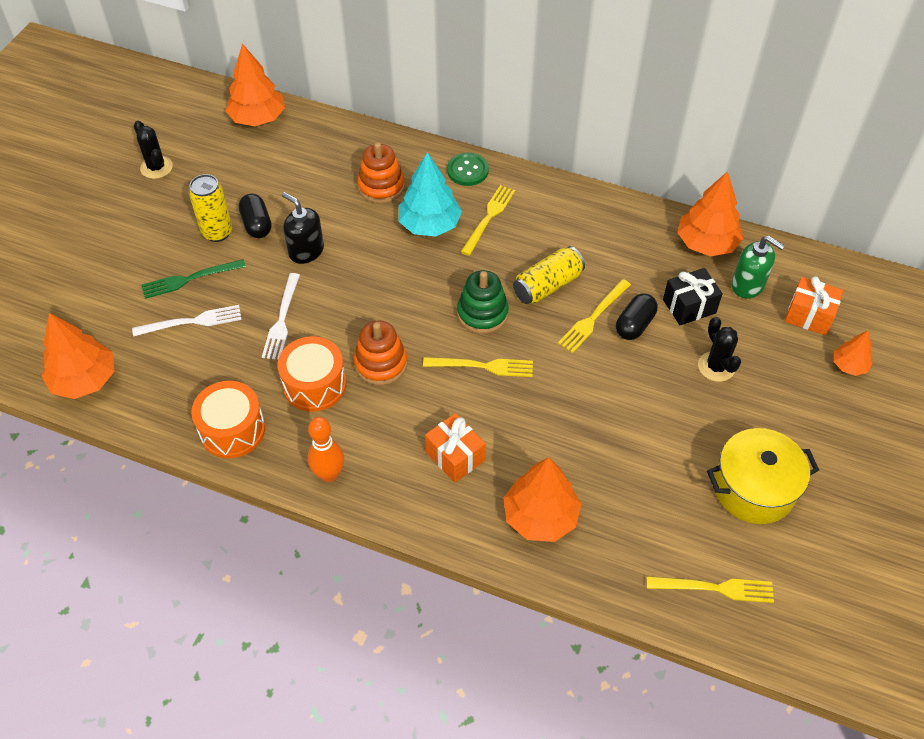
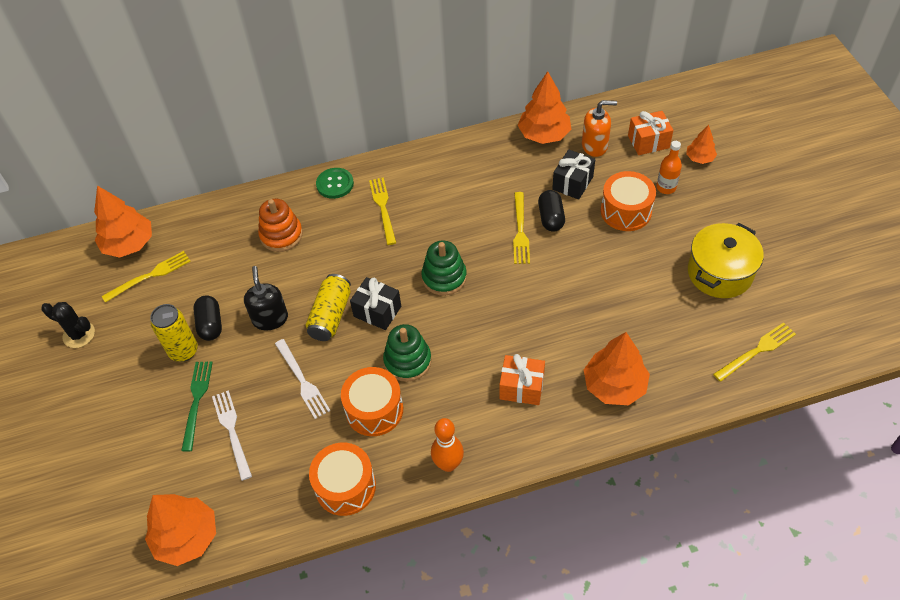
camera: 35 degrees left, 0 degrees up
(189, 279) = (197, 401): green fork -> green fork turned 150 degrees clockwise
(192, 322) = (232, 431): white fork -> white fork turned 60 degrees counterclockwise
(257, 224) = (210, 324): black capsule -> black capsule turned 45 degrees clockwise
(306, 251) = (270, 318): black soap dispenser -> black soap dispenser turned 75 degrees clockwise
(381, 363) = (407, 361): orange stacking toy -> green stacking toy
(397, 304) = (377, 311): none -> black gift
(430, 224) = (345, 240): turquoise tree -> none
(483, 366) = (480, 313): yellow fork -> yellow fork (150, 276)
(547, 285) = (469, 229): yellow can -> yellow can (330, 315)
(716, 366) = (626, 211): black cactus -> orange drum
(748, 285) = (595, 146): green soap dispenser -> orange soap dispenser
(782, 371) = (666, 187): none -> orange bottle

